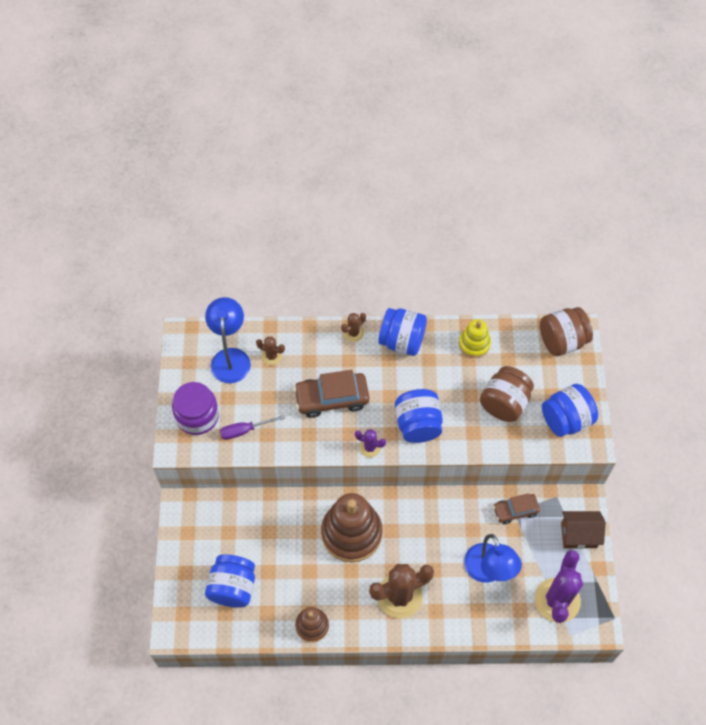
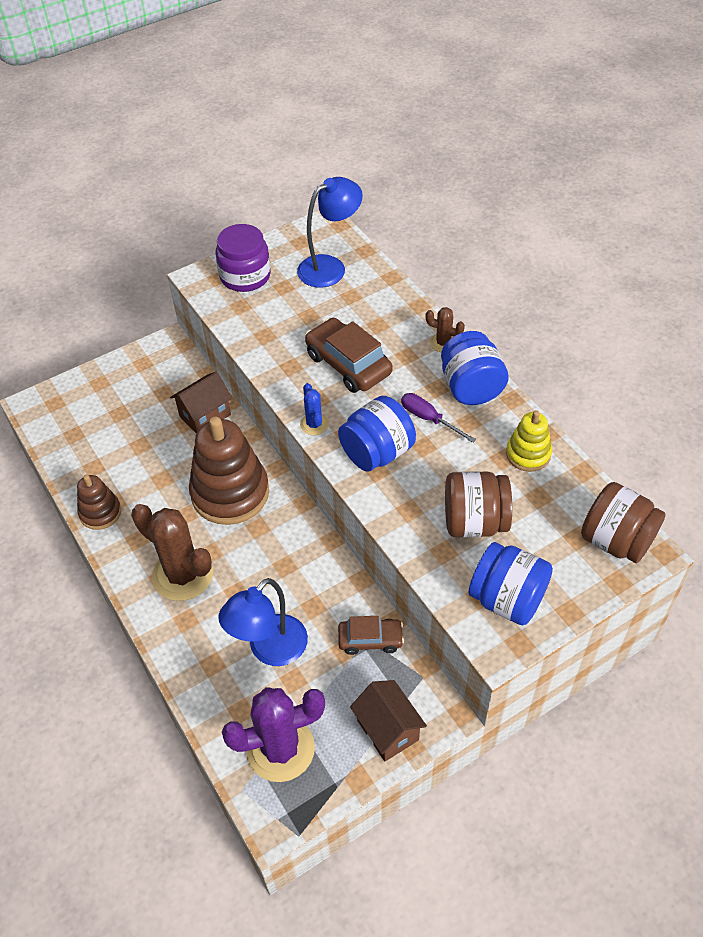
camera: 60 degrees right, 10 degrees down
(233, 587) = (105, 426): blue jar -> none
(244, 430) = (256, 316): purple screwdriver -> purple screwdriver (429, 419)
(271, 356) = (358, 295): brown cactus -> none
(271, 515) = (205, 415): none -> brown house
(370, 447) = (314, 424): purple cactus -> blue cactus
(515, 510) = (370, 640): brown car -> brown car turned 135 degrees clockwise

